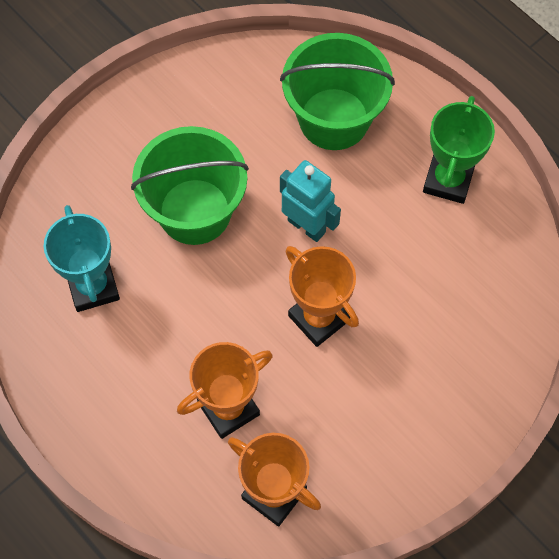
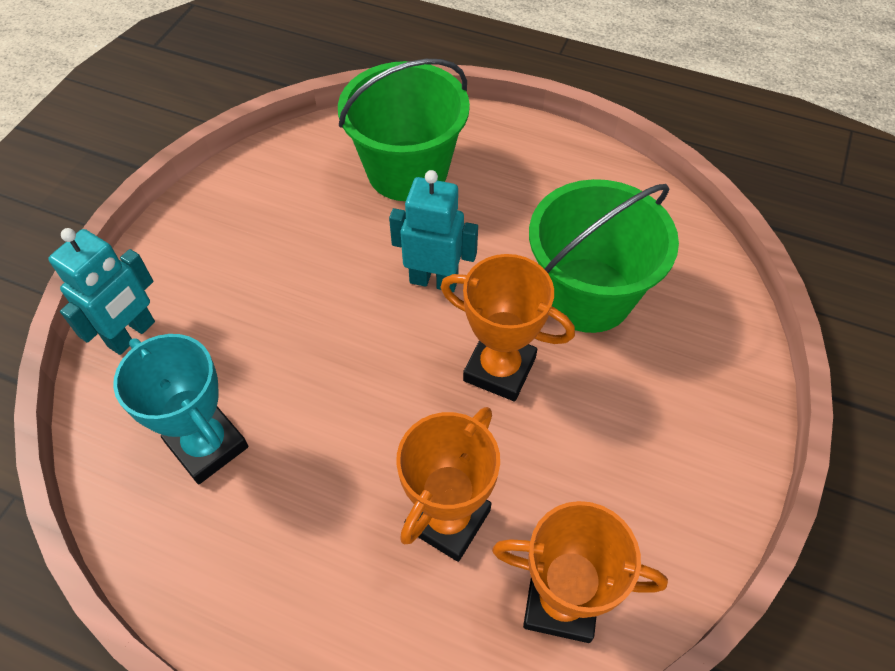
camera: 25 degrees left, 10 degrees down
(72, 179) = (132, 334): none -> turquoise robot
(195, 211) = (298, 313): green bucket -> green bucket (587, 295)
(448, 180) = (556, 184): green trophy -> none

